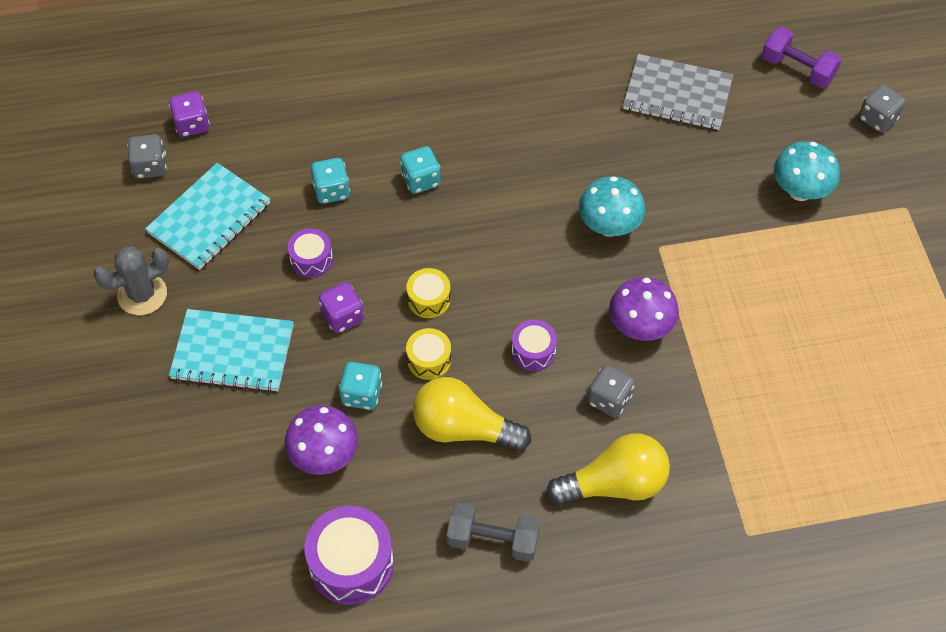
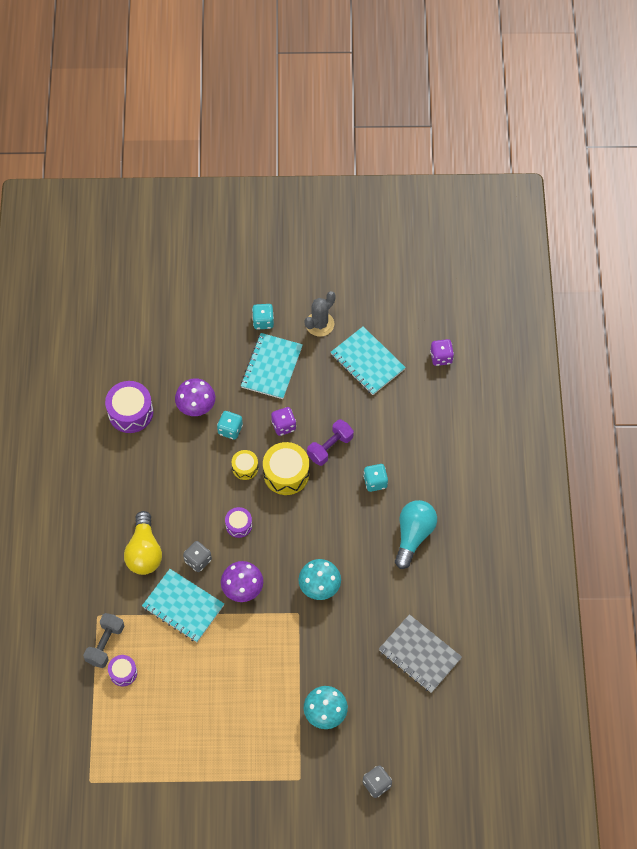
camera: 100 degrees right, 5 degrees up
(142, 294) = (320, 324): grey cactus -> grey cactus turned 60 degrees clockwise
(150, 167) = (412, 333): grey dice -> none
(311, 259) = (327, 413): purple drum -> purple drum (123, 673)
(331, 191) = (376, 430): turquoise dice -> turquoise dice (263, 321)
(429, 299) = (286, 474): yellow drum -> yellow drum, size x1.75
(463, 428) = (197, 479): yellow light bulb -> none
(493, 540) = (126, 483): grey dumbbell -> grey dumbbell (105, 644)
(498, 123) = (413, 535): none -> turquoise light bulb
(677, 94) = (420, 654): grey notebook -> grey notebook turned 75 degrees counterclockwise
(693, 406) = (183, 606): none -> turquoise notebook
(797, 69) = (430, 742): purple dumbbell -> purple dumbbell (330, 447)

